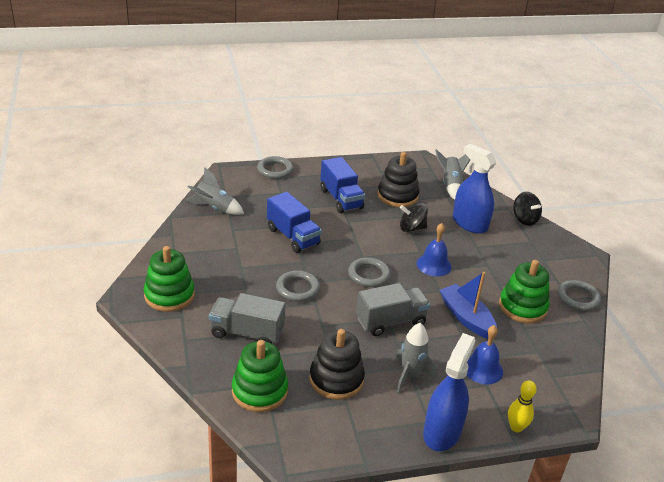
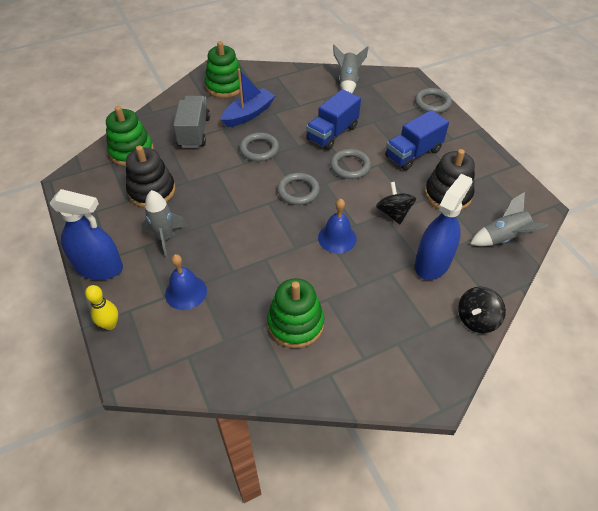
camera: 80 degrees right, 15 degrees up
(391, 321) = (235, 215): grey truck -> none
(466, 318) = (259, 273): blue boat -> blue boat (248, 114)
(578, 298) = (335, 383): grey ring -> grey ring (350, 166)

